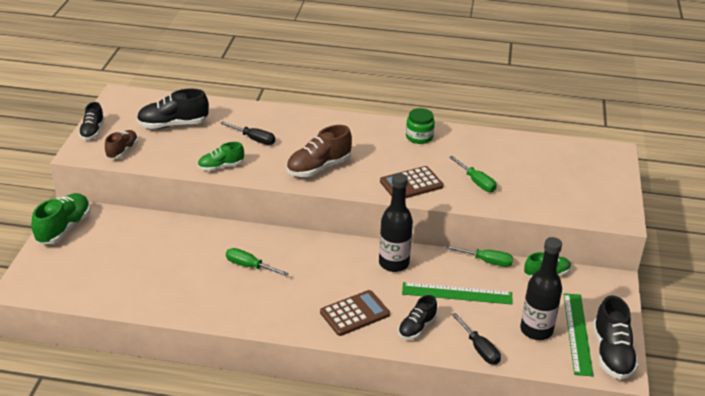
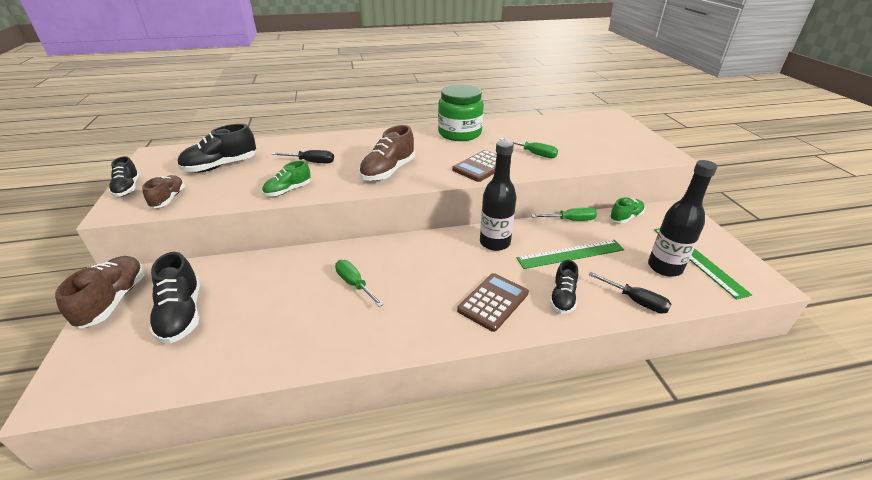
camera: 20 degrees left, 0 degrees up
(64, 228) = (114, 301): green shoe -> brown shoe
(249, 266) = (354, 284): green screwdriver -> green screwdriver turned 45 degrees clockwise
(419, 137) = (459, 133): green jar -> green jar, size x1.75
(611, 354) = (742, 269): black shoe -> black shoe (182, 314)

